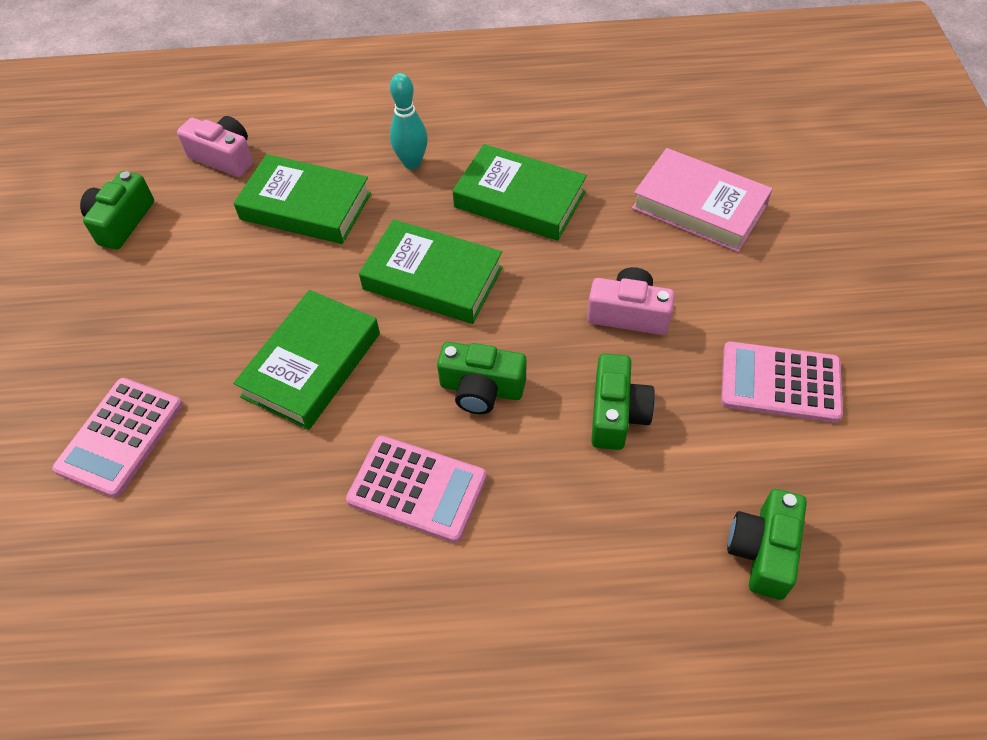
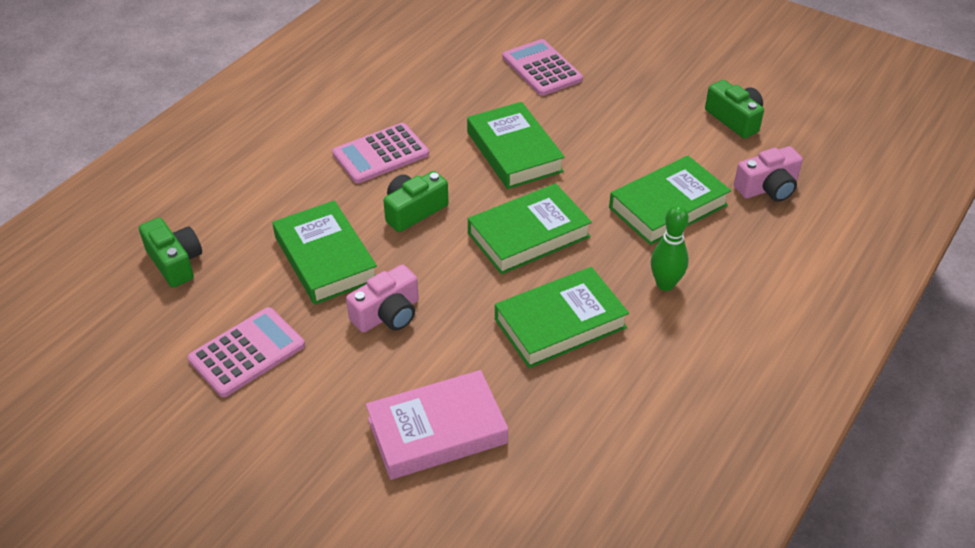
camera: 125 degrees right, 10 degrees down
(412, 163) = (665, 284): turquoise bowling pin -> green bowling pin
(617, 413) = (325, 258): green camera -> green book

